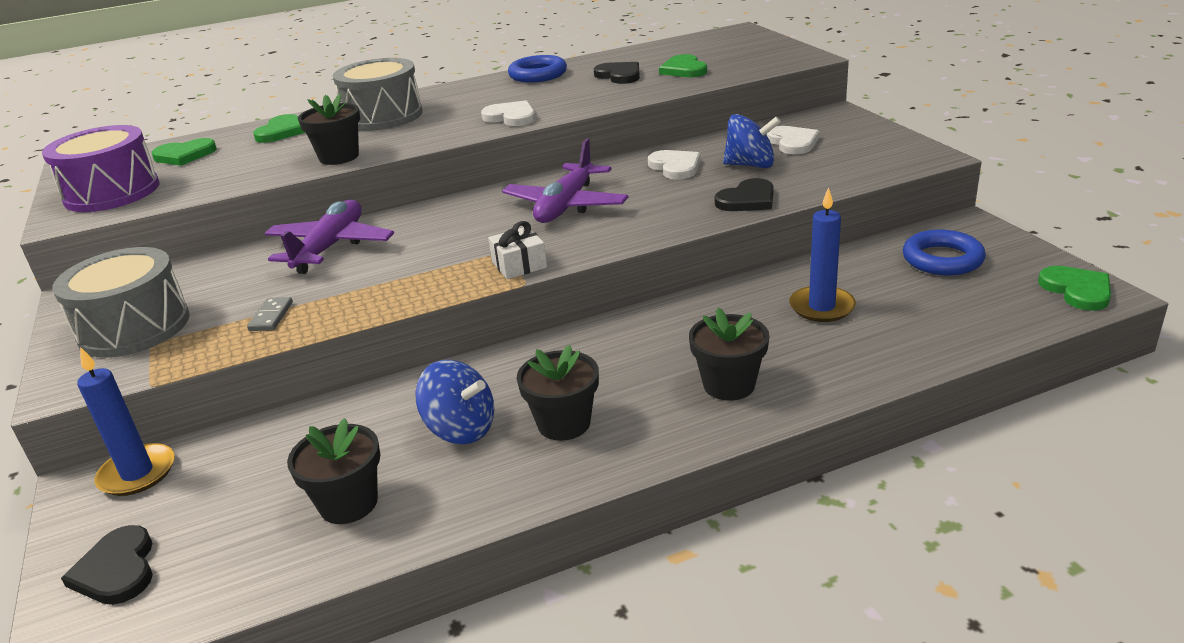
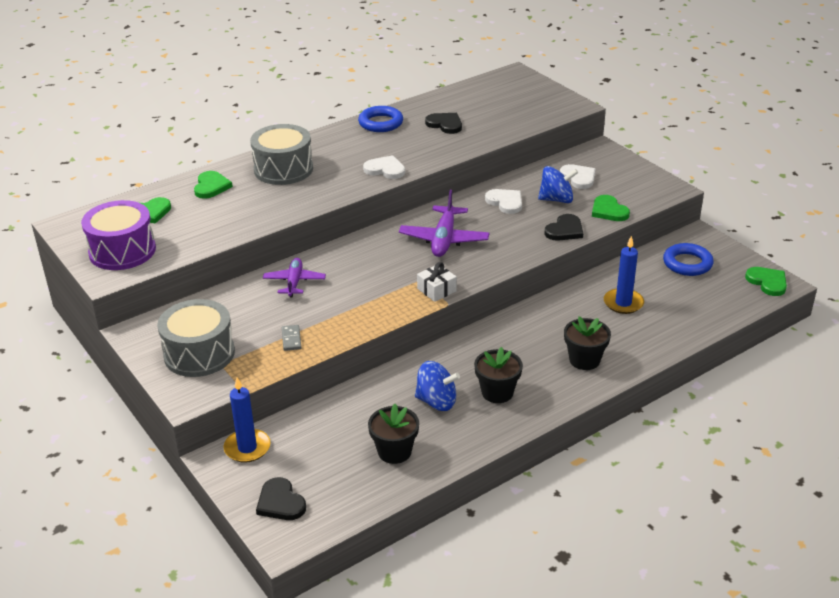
camera: 15 degrees left, 5 degrees up
(330, 247) = (294, 282): purple plane -> purple plane, size x0.66
(339, 157) = (278, 212): black flower pot -> none
(684, 70) = (491, 118): green heart -> green heart (608, 211)

